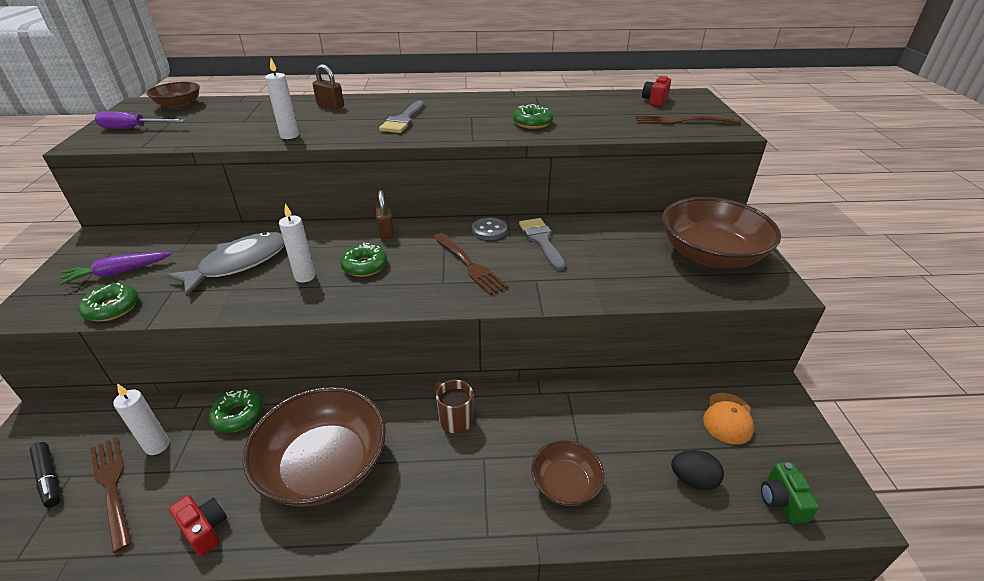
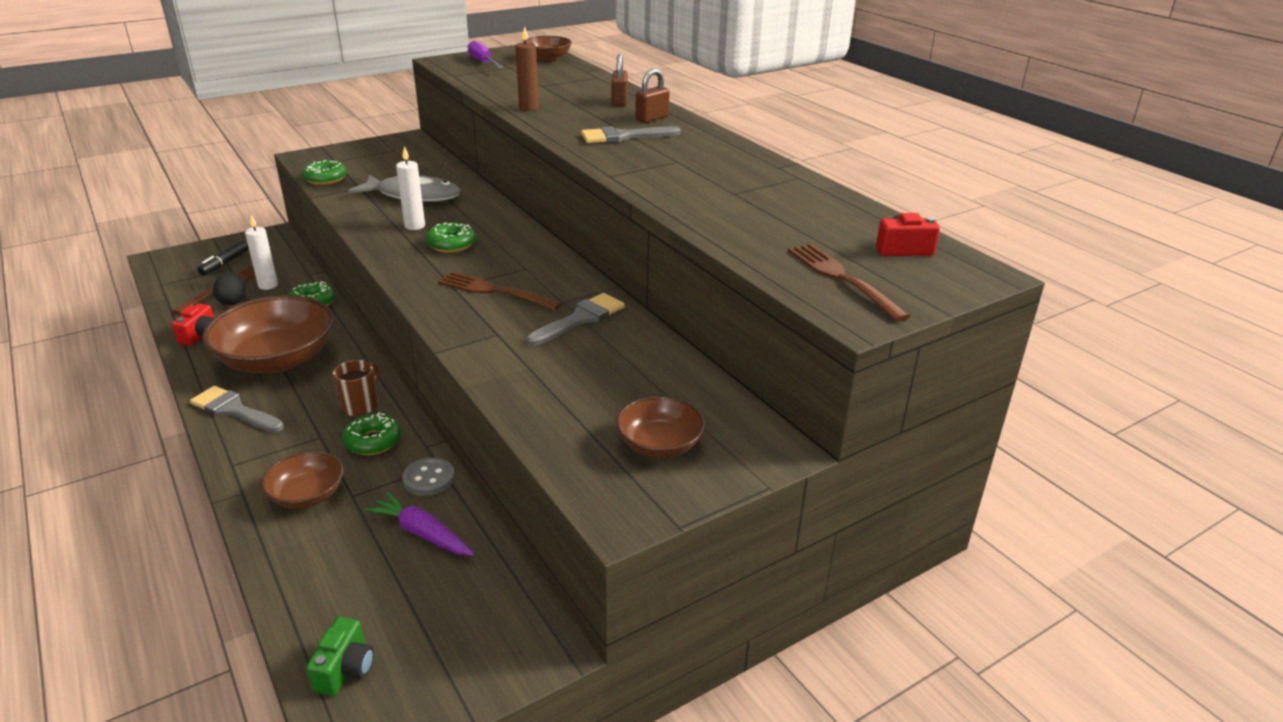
camera: 60 degrees right, 5 degrees down
(118, 272) = (369, 163): purple carrot -> purple carrot (422, 533)
(289, 136) = (529, 108): white candle -> brown candle
(386, 231) = (520, 235): brown padlock -> brown padlock (652, 118)
(391, 519) = (234, 410): none -> grey brush
(469, 265) = (495, 291): brown fork -> brown fork turned 90 degrees clockwise
(489, 230) = (574, 284): grey button -> grey button (429, 478)
(532, 123) = (700, 193): green donut -> green donut (373, 441)
(693, 480) = (348, 587): black egg -> black egg (233, 301)
(710, 255) = (659, 445): brown bowl -> brown bowl, size x0.52
(728, 418) = (464, 603): orange cap -> none
(781, 500) = (345, 669): green camera -> green camera turned 135 degrees clockwise

